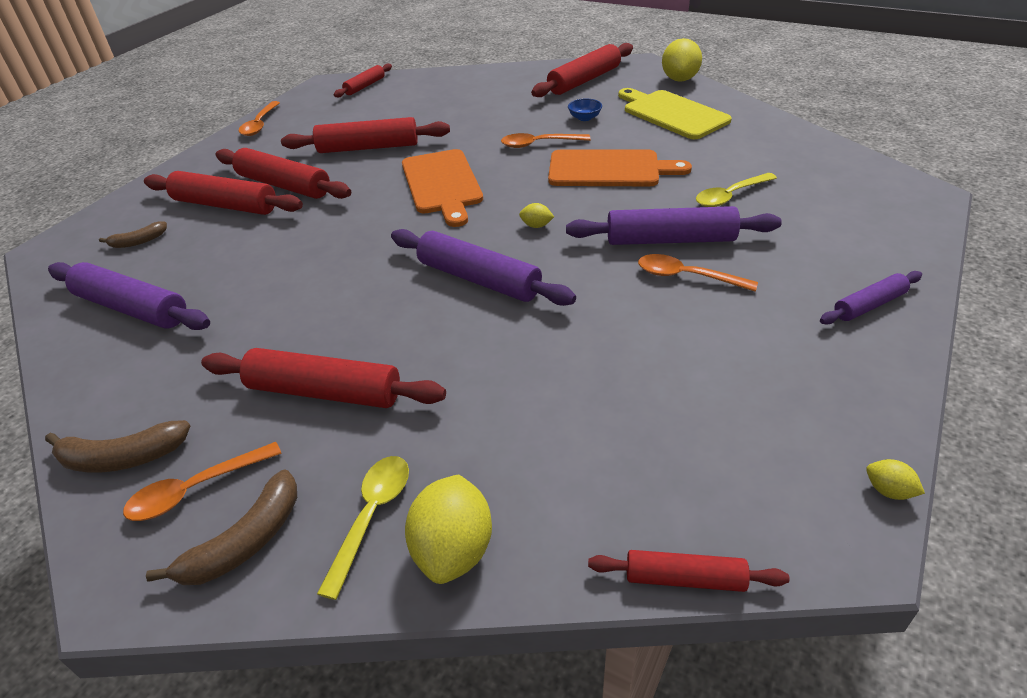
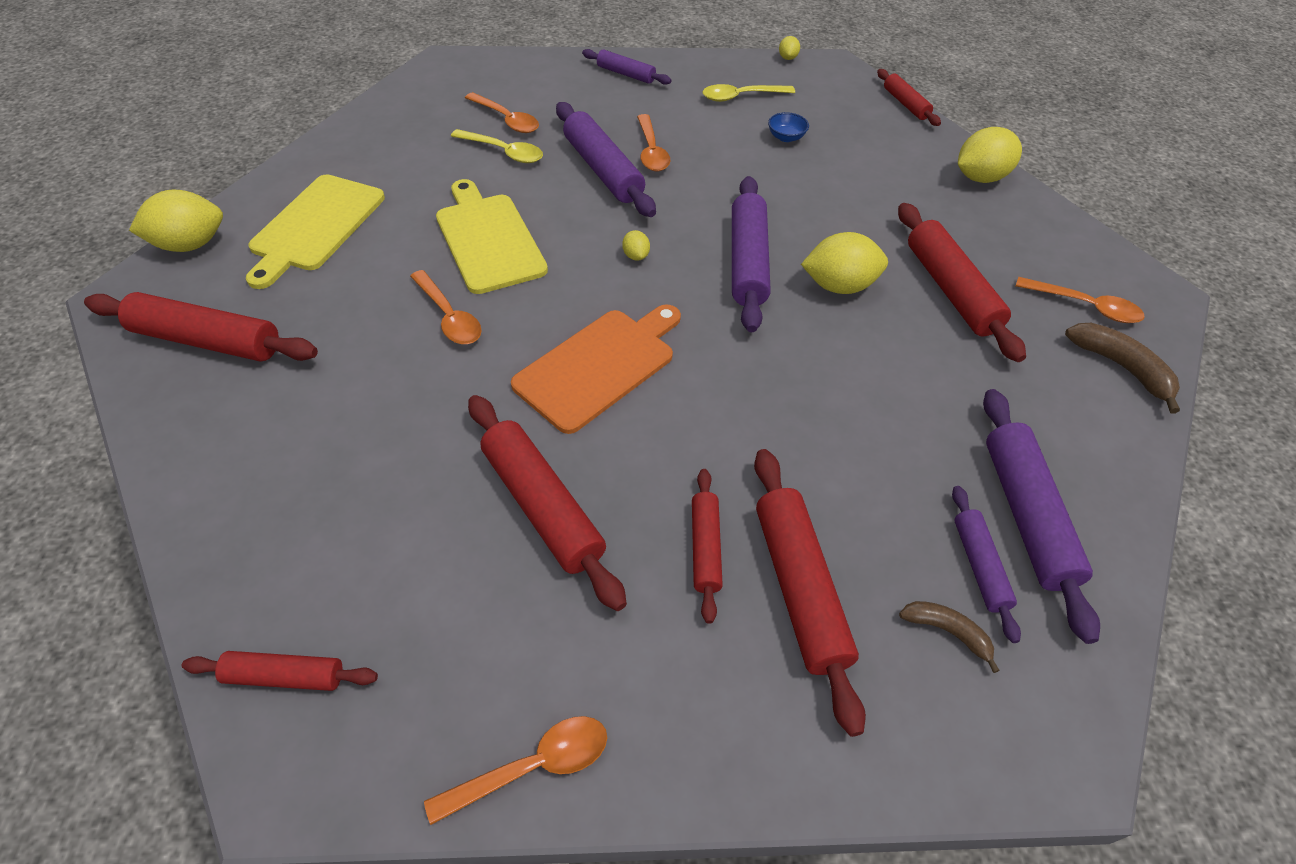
camera: 125 degrees left, 10 degrees up
(142, 270) = (979, 566): none -> purple rolling pin
(245, 542) = (1077, 259): brown banana -> none
(284, 185) = (705, 548): red rolling pin -> red rolling pin, size x0.57
(371, 517) = (1001, 216): yellow spoon -> yellow spoon (741, 97)
(402, 319) = (839, 286): none -> yellow lemon
(584, 118) = (351, 299): blue bowl -> blue bowl (786, 137)
(609, 169) = (488, 239): orange cutting board -> yellow cutting board
(789, 207) = (506, 120): none -> orange spoon

